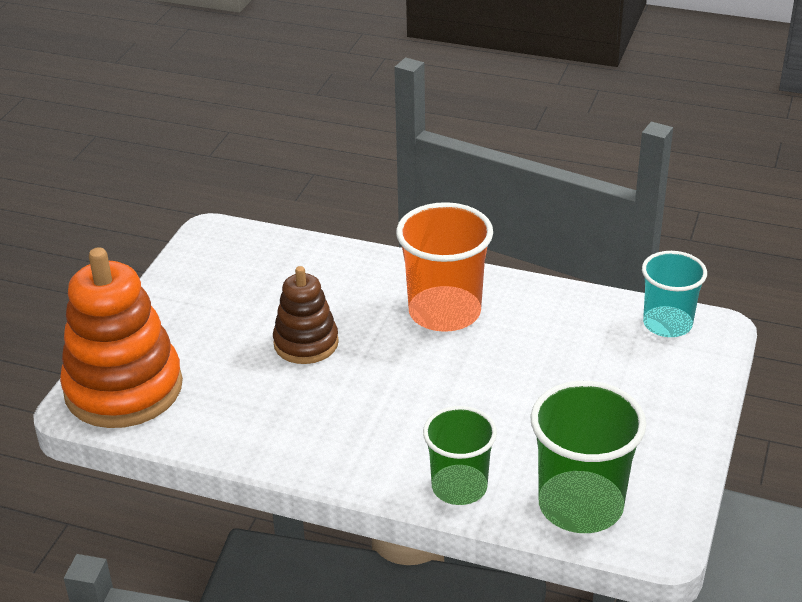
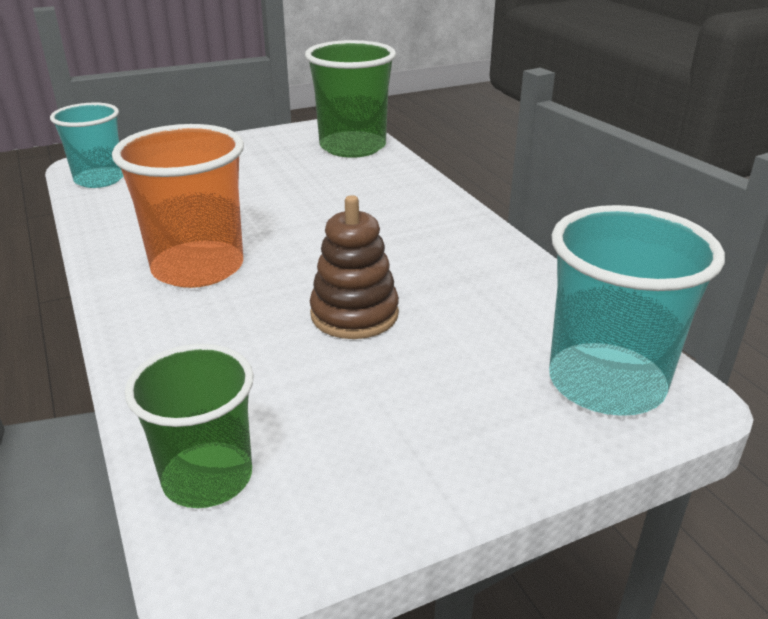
camera: 135 degrees left, 5 degrees down
(124, 388) = (606, 383): orange stacking toy -> turquoise cup
(459, 487) = (404, 180): green cup -> green cup (207, 478)

